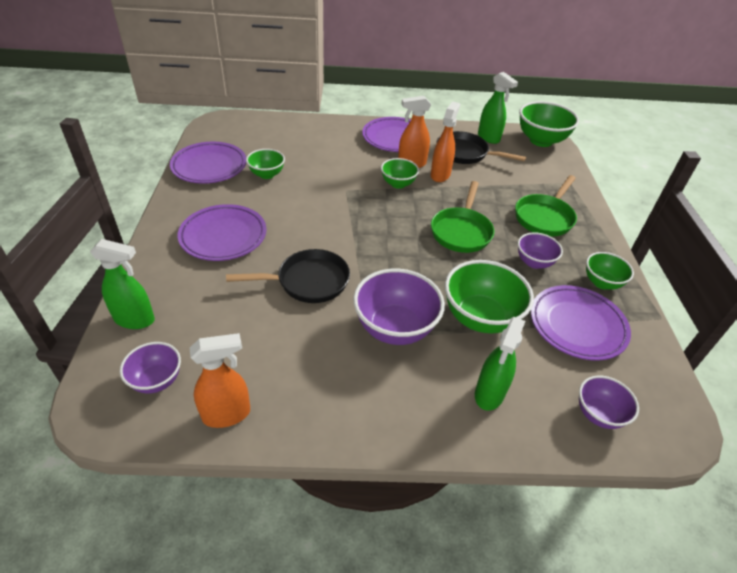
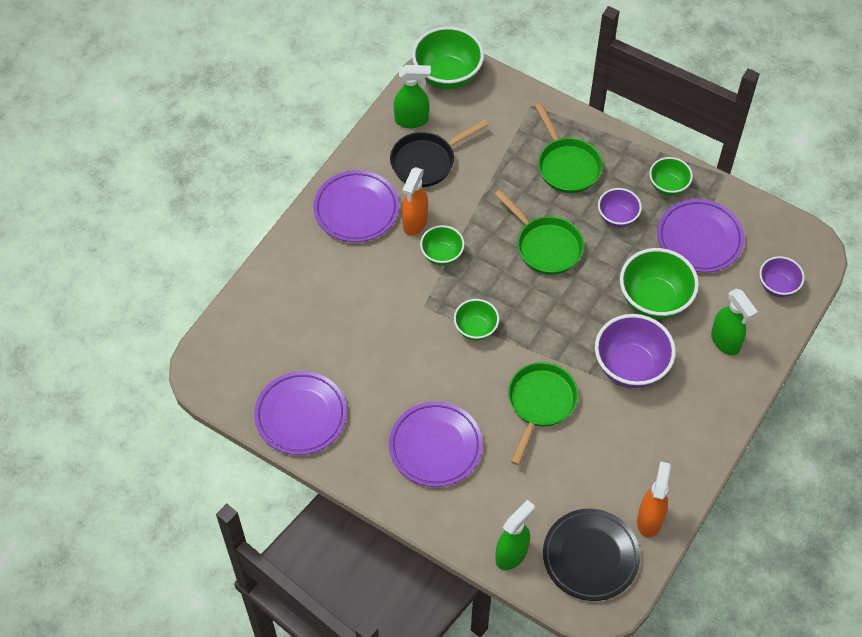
camera: 55 degrees left, 15 degrees up
(157, 380) = (590, 557): purple bowl -> black plate
(267, 174) = (351, 366): green bowl -> green bowl (475, 329)
(308, 281) = (540, 404): black pan -> green pan
(440, 175) = (449, 208): orange spray bottle -> none

